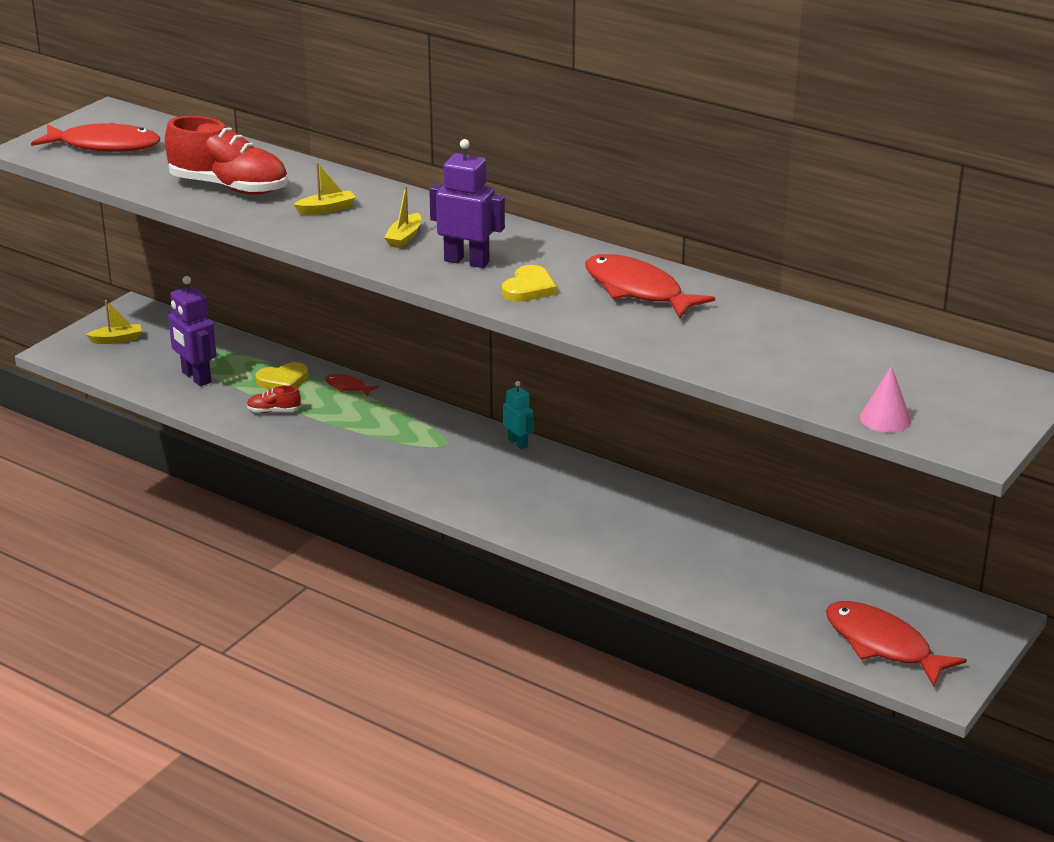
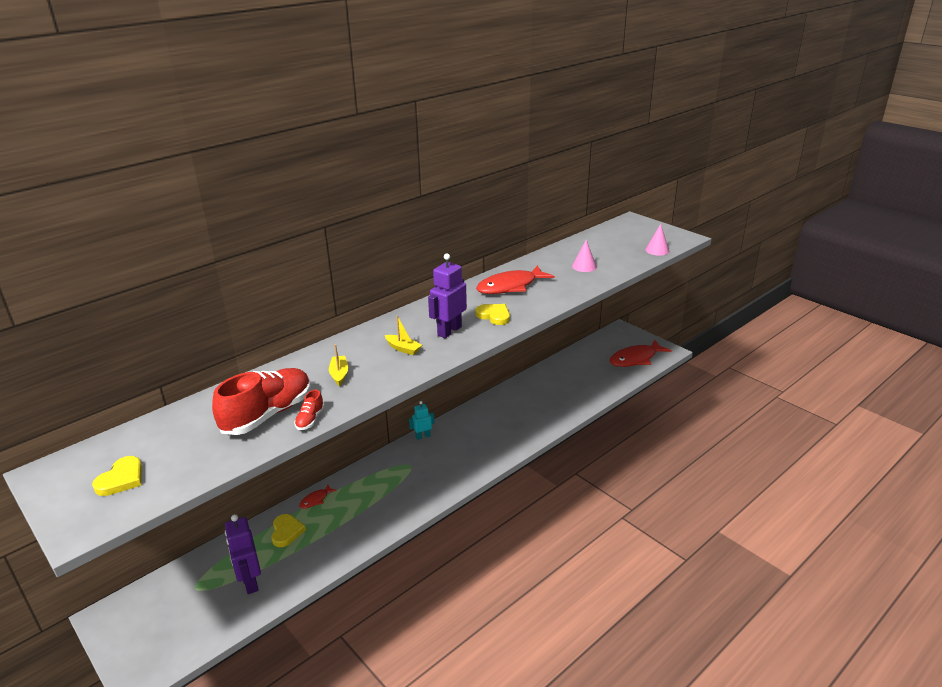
camera: 75 degrees left, 0 degrees up
(104, 145) = (121, 479): red fish -> yellow heart
(116, 339) = (151, 631): yellow boat -> none
(196, 377) = (250, 582): purple robot -> purple robot turned 90 degrees clockwise
(274, 411) = (326, 541): red shoe -> red shoe (310, 420)
(758, 348) = (584, 266): none -> pink cone

